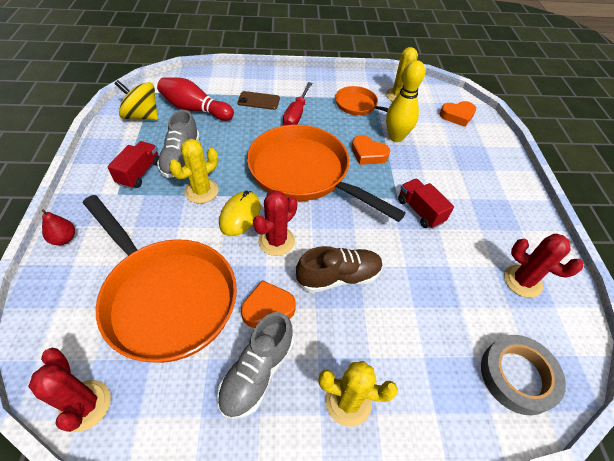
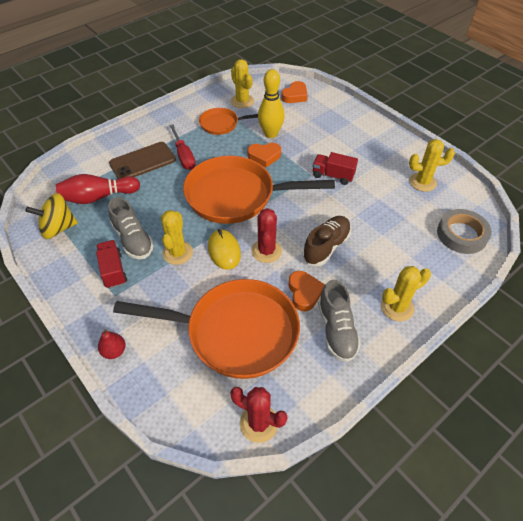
camera: 35 degrees left, 0 degrees up
(258, 101) = (142, 161): brown phone -> brown phone, size x1.57
(268, 308) = (304, 293): orange heart -> orange heart turned 135 degrees clockwise
(522, 281) = (422, 182): red cactus -> yellow cactus

